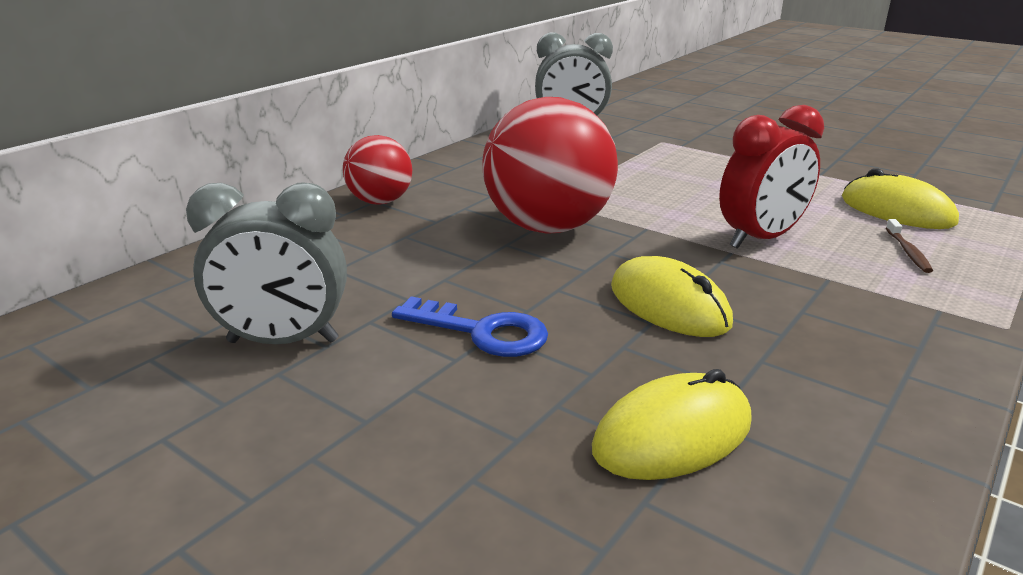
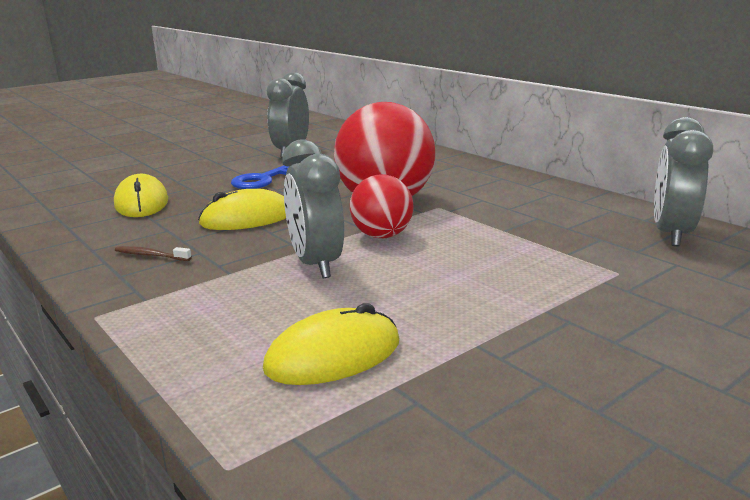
camera: 105 degrees right, 5 degrees down
(380, 202) = (454, 166): red ball -> red ball (382, 236)
(760, 239) = (316, 264): red clock -> grey clock
(908, 252) = (238, 322): brown toothbrush -> brown toothbrush (151, 255)

